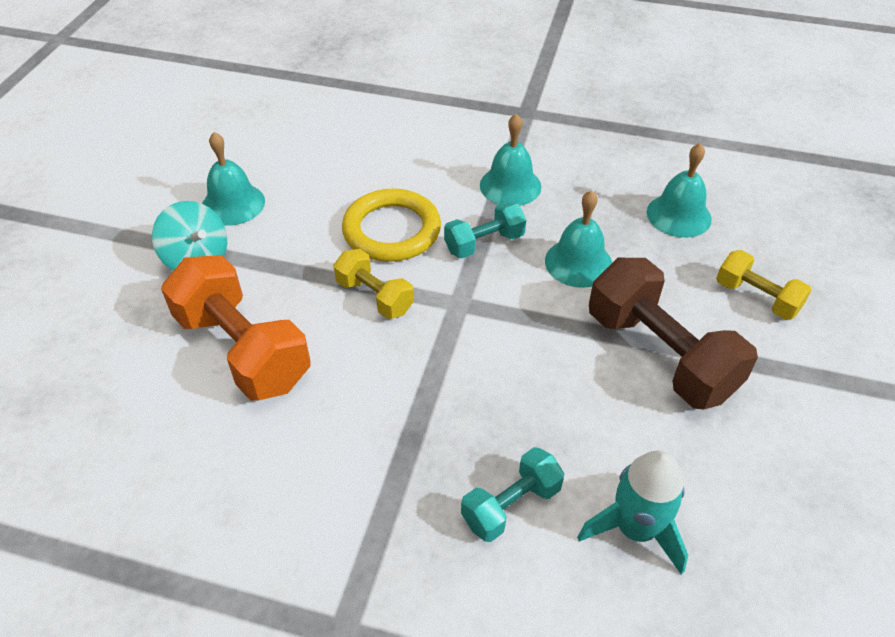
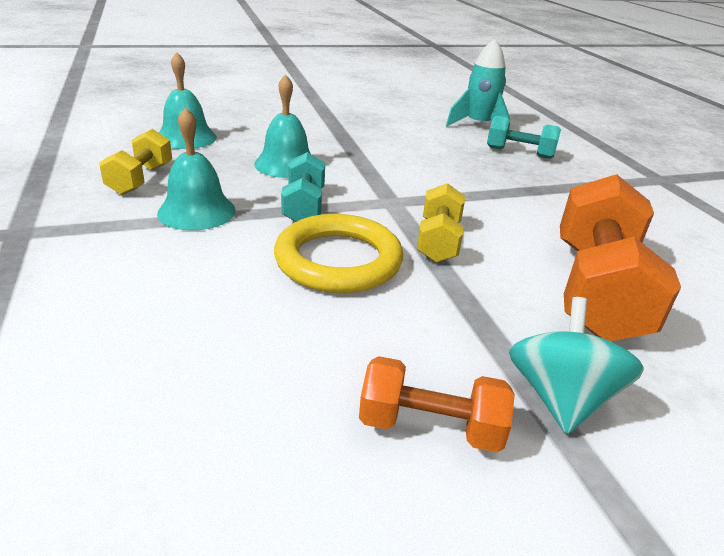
camera: 125 degrees left, 15 degrees down
(233, 204) = (430, 426): turquoise bell -> orange dumbbell
(484, 243) = (304, 206): turquoise dumbbell -> turquoise dumbbell turned 60 degrees clockwise
(659, 355) = (350, 130): brown dumbbell -> none
(756, 298) = (262, 111): yellow dumbbell -> yellow dumbbell (140, 179)

